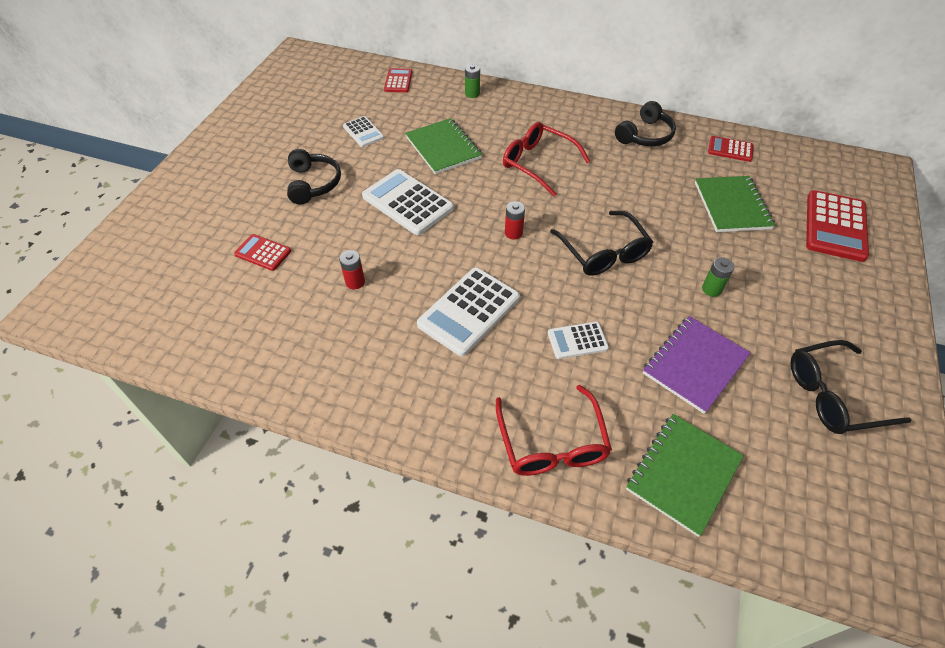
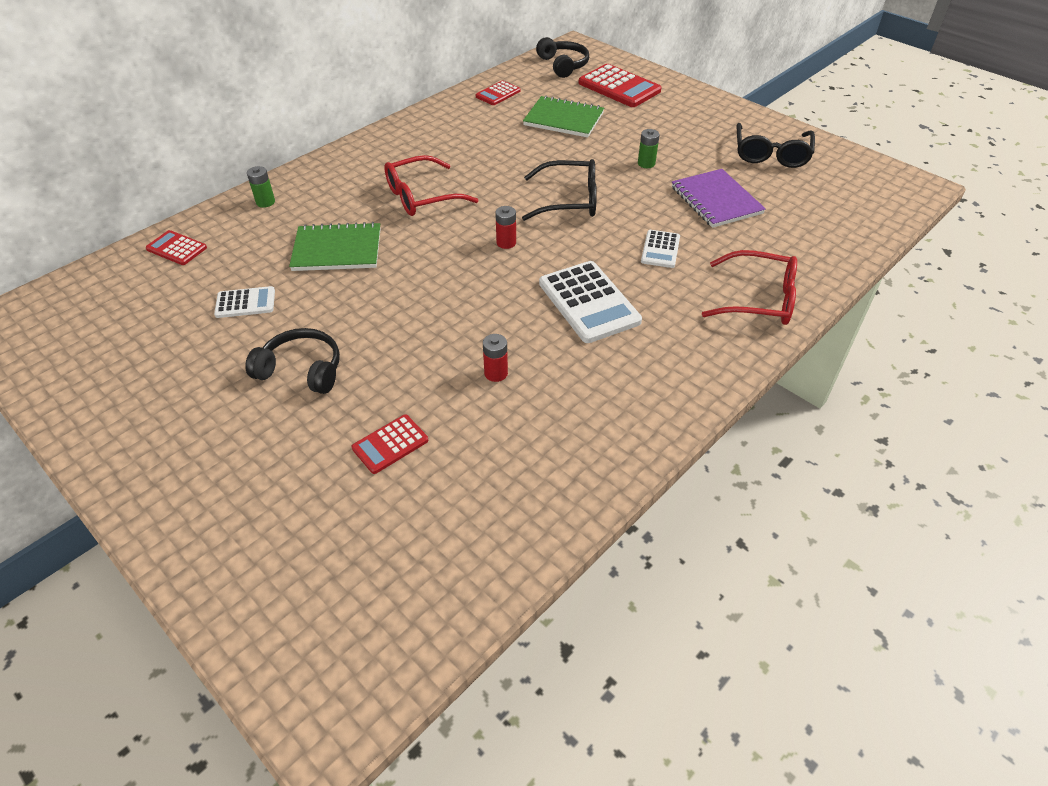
camera: 65 degrees left, 5 degrees down
(407, 202) = (403, 300): white calculator -> none
(645, 135) = (440, 125): black headphones -> black headphones (563, 65)
(683, 474) = (811, 243): green notebook -> none

